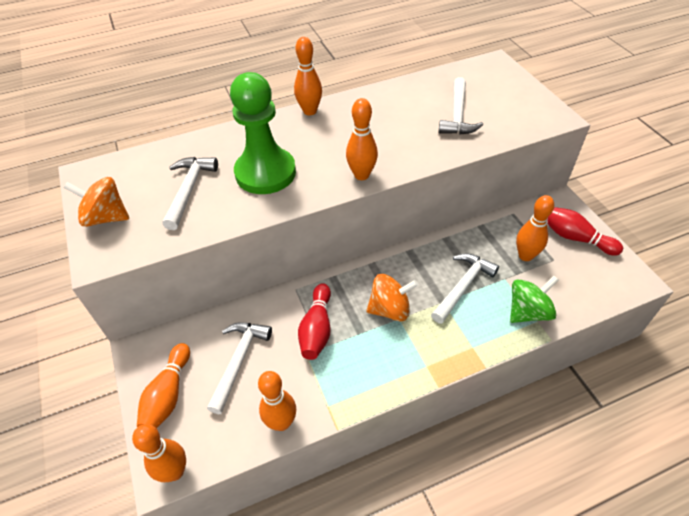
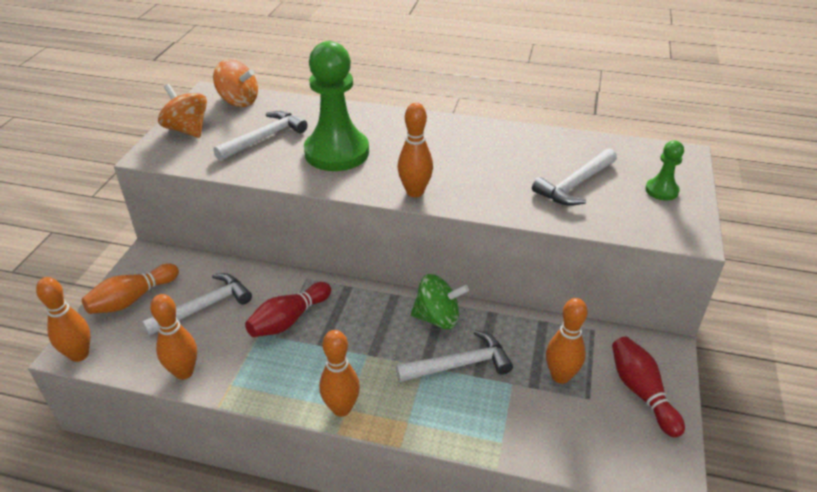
camera: 35 degrees right, 10 degrees down
(310, 111) = (434, 121): orange bowling pin -> orange bowling pin (341, 408)
(390, 309) = (368, 342): orange spinning top -> orange spinning top (238, 101)
(510, 94) = (661, 190): none -> green pawn
(528, 312) = (501, 427): green spinning top -> green spinning top (437, 318)

